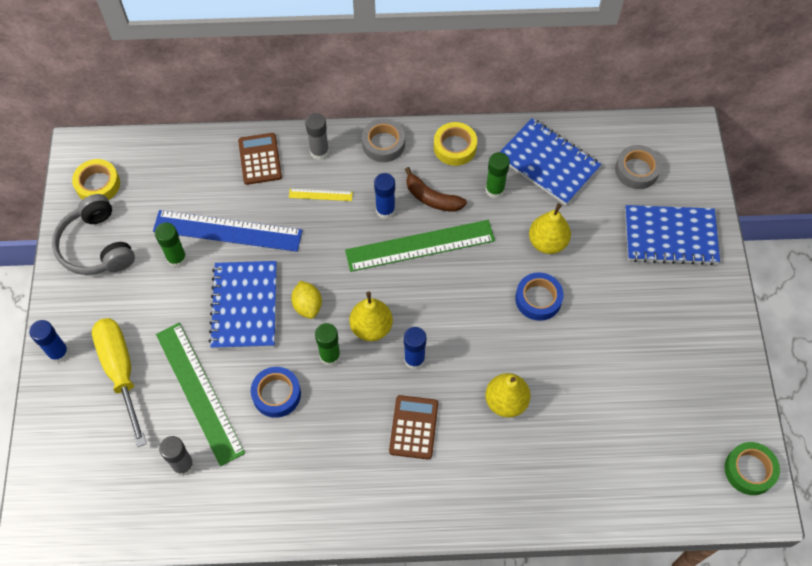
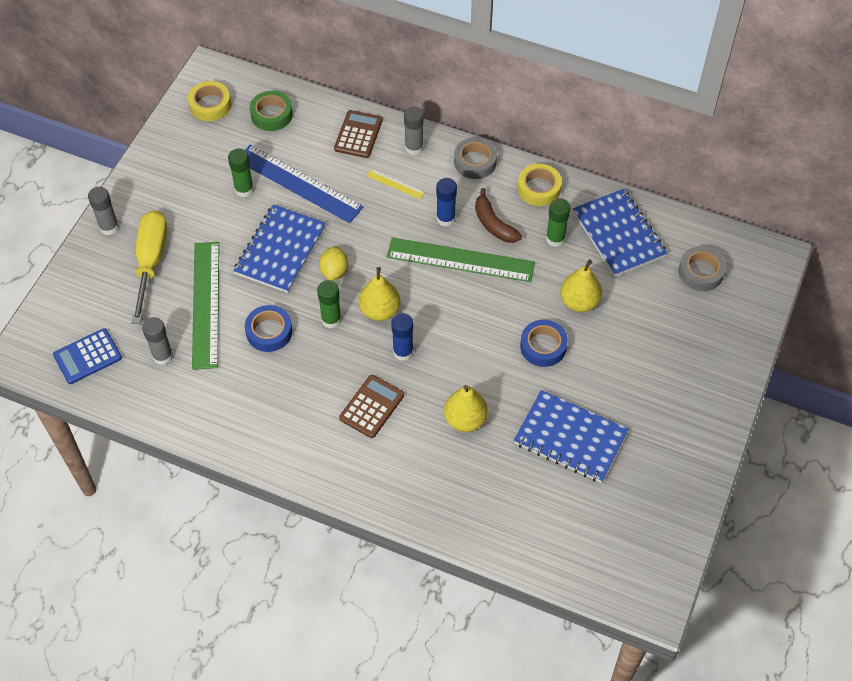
camera: 25 degrees right, 5 degrees down
(59, 353) = (109, 227): blue glue stick -> grey glue stick
(96, 246) = (183, 154): grey headphones -> none
(106, 499) = (87, 357): none -> blue calculator
(670, 236) = (700, 341): blue notebook -> blue notebook (570, 438)
(749, 470) = (658, 571): green tape -> green tape (271, 115)

